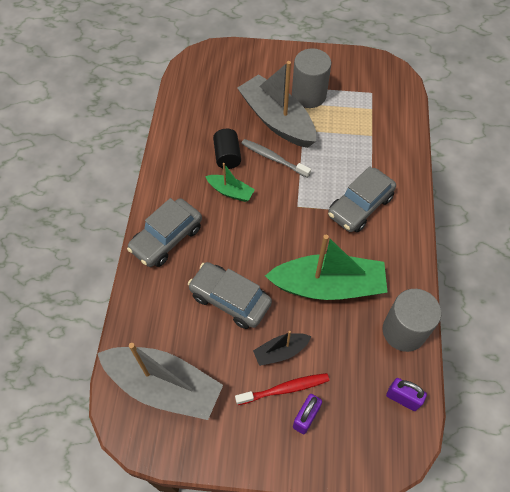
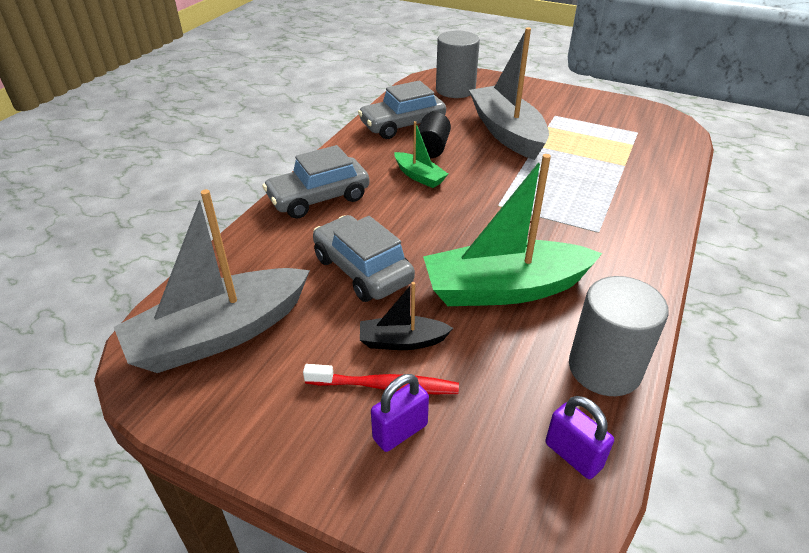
camera: 20 degrees right, 20 degrees down
(164, 386) = (220, 334): grey boat -> grey boat turned 105 degrees clockwise
(273, 158) = (487, 160): grey toothbrush -> none
(309, 95) = (555, 121): grey cylinder -> grey cylinder (455, 90)
(328, 286) = (505, 289): green boat -> green boat turned 150 degrees clockwise
(360, 206) = (584, 222): grey car -> grey car (402, 125)

